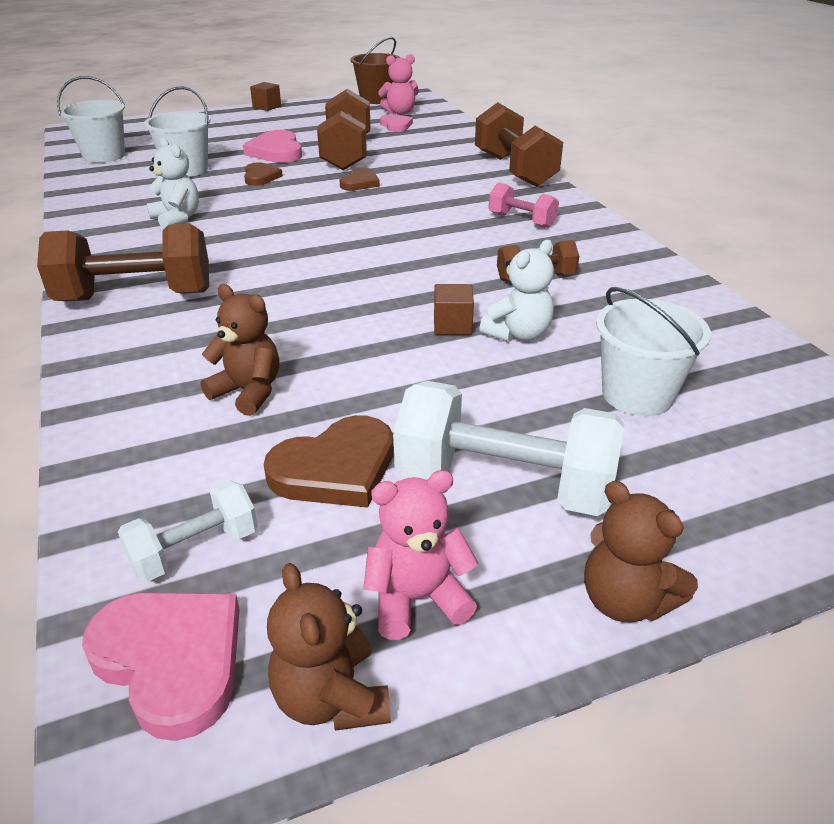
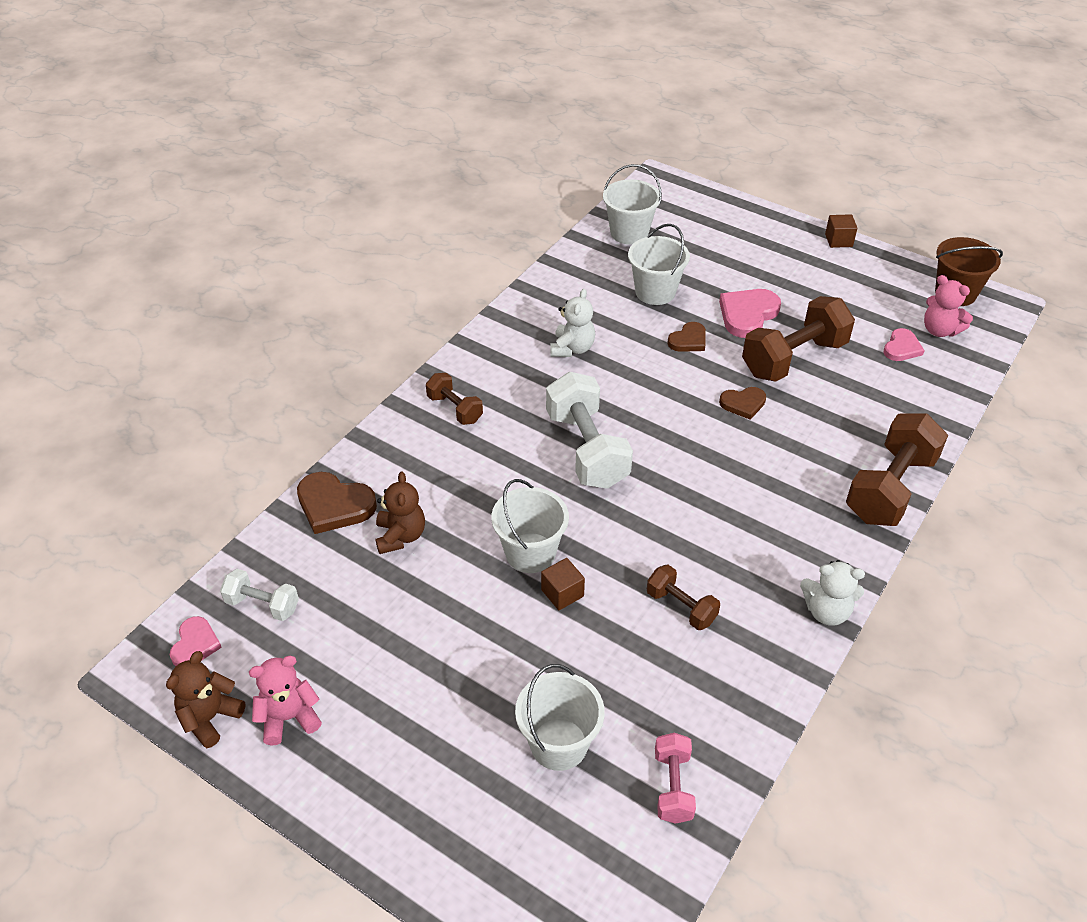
camera: 55 degrees right, 10 degrees up
(136, 296) = (455, 409): brown dumbbell -> brown dumbbell, size x0.53
(171, 660) = (195, 644): pink heart -> pink heart, size x0.62
(335, 468) = (362, 623): brown heart -> brown heart (334, 505)
(381, 324) = (530, 553): none -> white bucket
(417, 598) = (289, 718): pink teddy bear -> pink teddy bear turned 60 degrees counterclockwise
(503, 484) = (405, 711): white dumbbell -> white dumbbell (586, 449)
(518, 334) = (583, 637): white teddy bear -> white teddy bear (826, 611)
(521, 220) = (780, 547): pink dumbbell -> pink dumbbell (672, 786)
(625, 600) = (346, 814): brown teddy bear -> none

